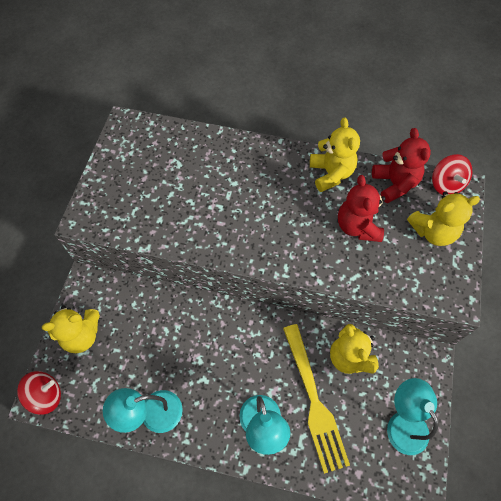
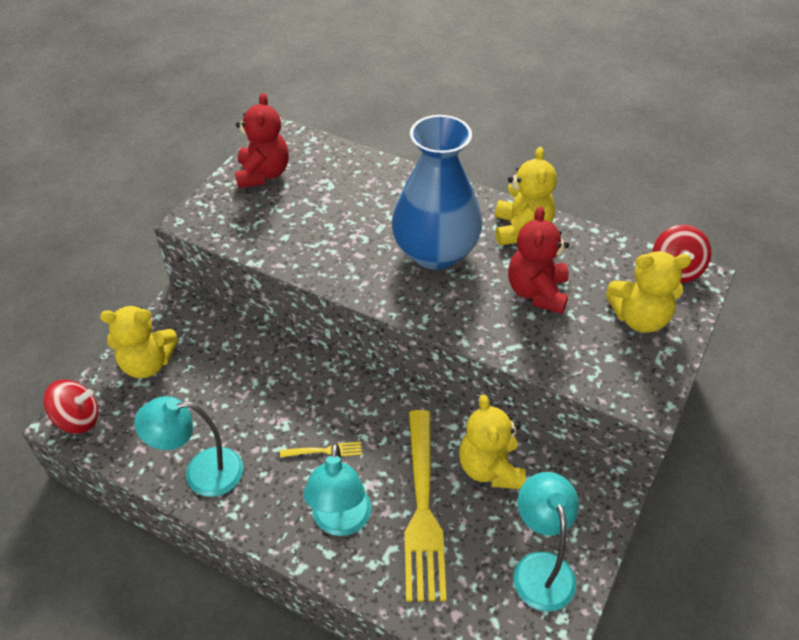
camera: 15 degrees right, 15 degrees down
(234, 373) = (325, 451): none -> yellow fork
(275, 208) = (435, 252): none -> blue vase
(394, 184) = (603, 256): red teddy bear -> red teddy bear (263, 174)

